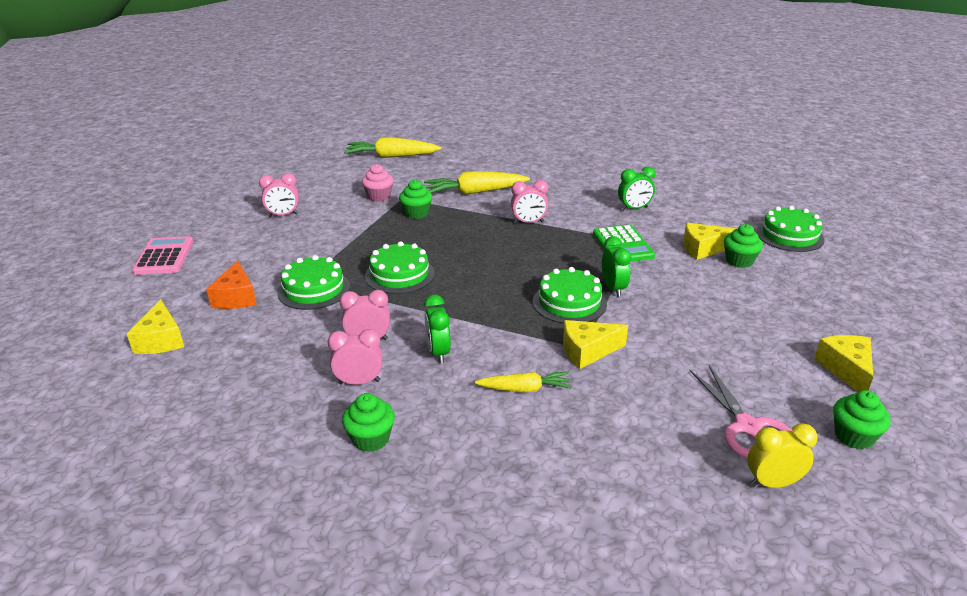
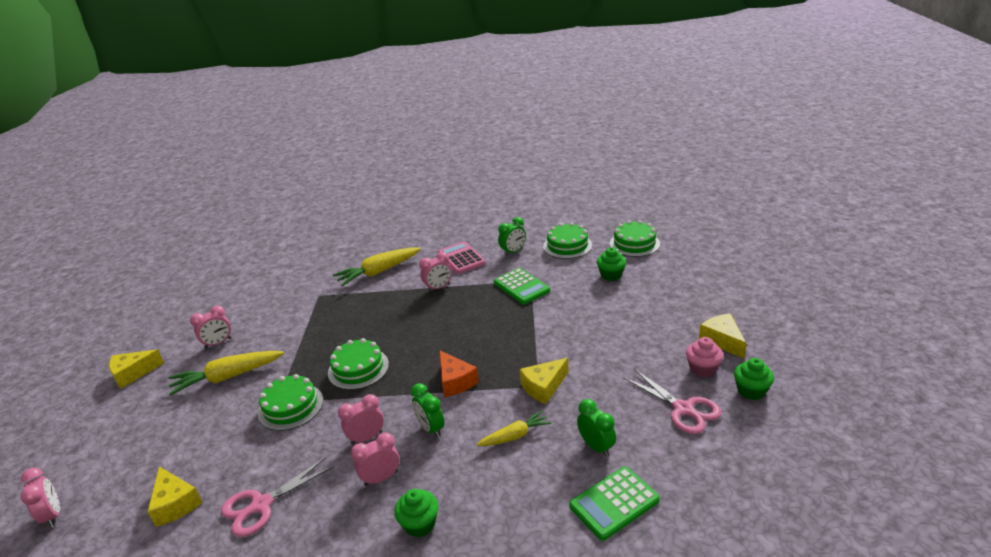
camera: 20 degrees left, 0 degrees up
(60, 315) = (53, 515): none -> pink clock
(164, 257) = (125, 421): pink calculator -> pink calculator (461, 258)
(232, 367) = (260, 505): none -> pink scissors
(236, 297) = (223, 438): orange cheese -> orange cheese (455, 381)
(379, 196) = (297, 299): pink cupcake -> pink cupcake (702, 369)
(391, 156) = (285, 257): yellow carrot -> yellow carrot (227, 377)
(416, 213) = (340, 306): green cupcake -> none
(569, 302) = (508, 350): green cake -> green cake (567, 245)
(598, 497) = (614, 503): none -> green calculator
(613, 289) = (534, 327): green clock -> green clock (596, 447)
(703, 249) = (581, 272): yellow cheese -> yellow cheese (133, 374)
(772, 483) = (720, 446): yellow clock -> none

